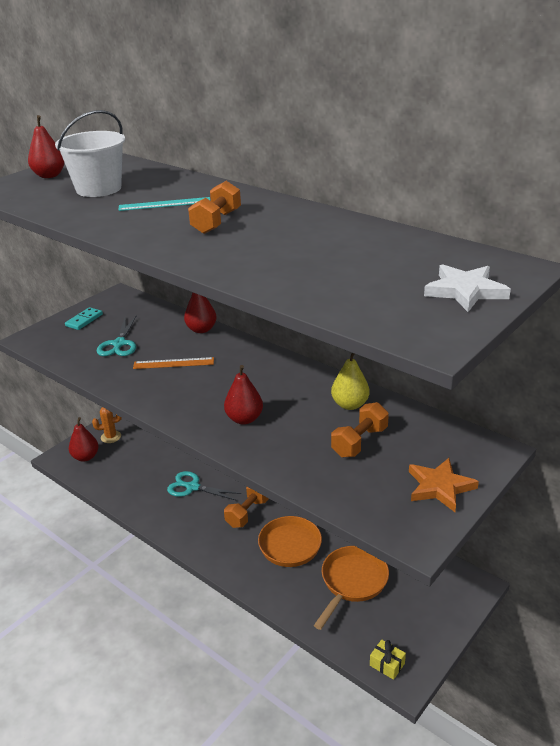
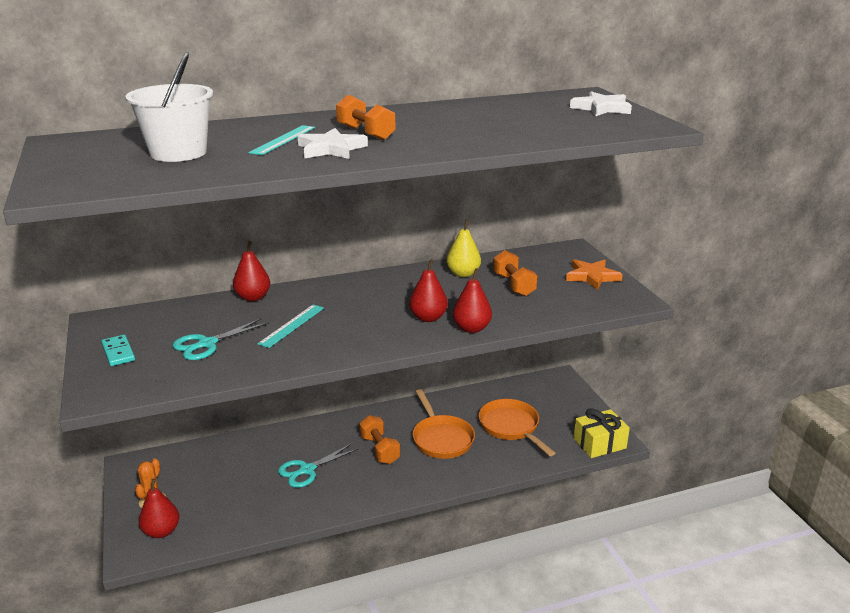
camera: 60 degrees left, 5 degrees down
(49, 176) = (77, 164): red pear -> red pear (471, 328)
(119, 344) = (207, 344): turquoise scissors -> turquoise scissors turned 105 degrees clockwise
(158, 225) = (331, 149): none -> white star
(173, 363) = (292, 325): orange ruler -> turquoise ruler
(387, 664) = (599, 443): yellow gift -> yellow gift, size x1.79

